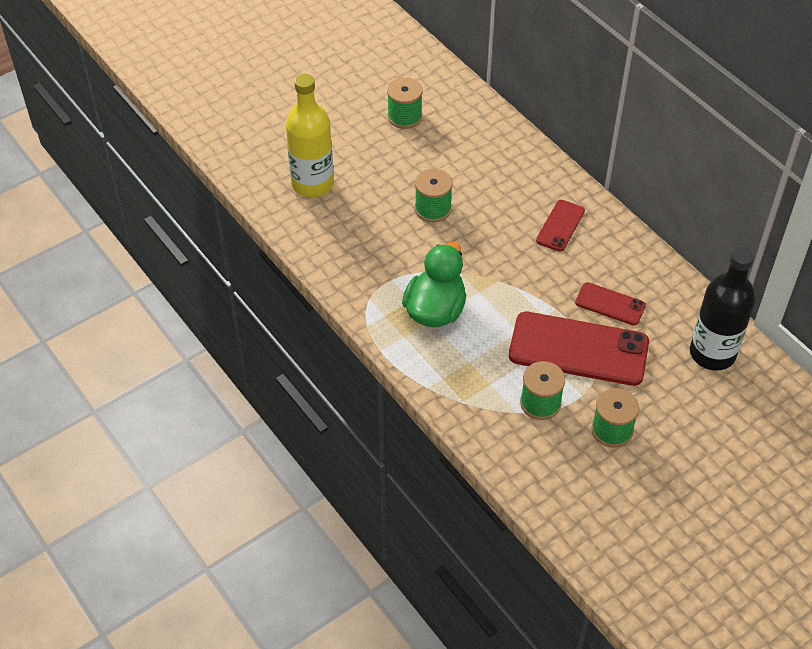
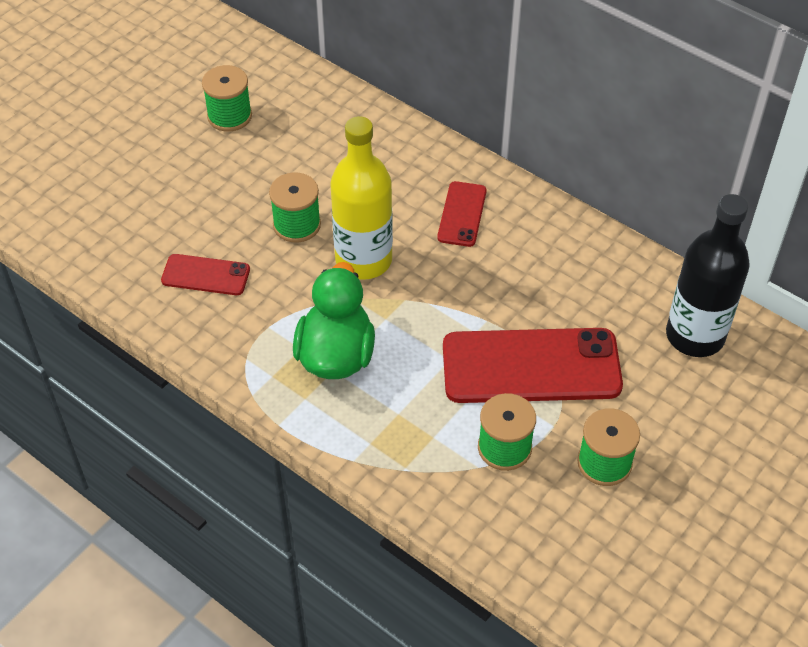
camera: 15 degrees left, 0 degrees up
(312, 183) = (133, 223): yellow bottle -> yellow bottle (363, 260)
(610, 304) = (552, 300): red phone -> red phone (205, 275)

